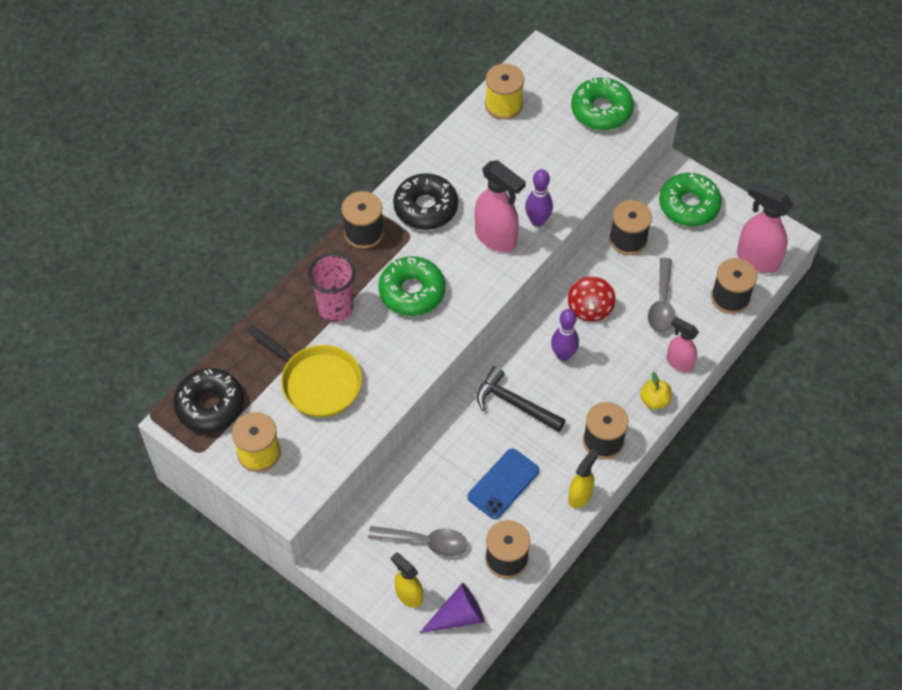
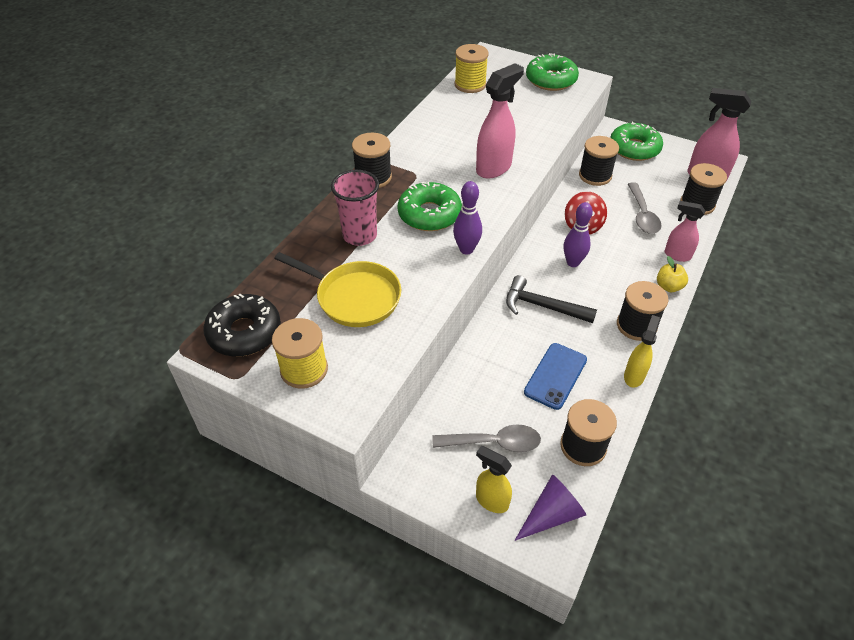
camera: 10 degrees left, 10 degrees down
(425, 207) = (424, 154): black donut -> none
(496, 238) = (494, 168): pink spray bottle -> pink spray bottle turned 75 degrees counterclockwise
(537, 221) = (526, 152): purple bowling pin -> purple bowling pin (466, 249)

